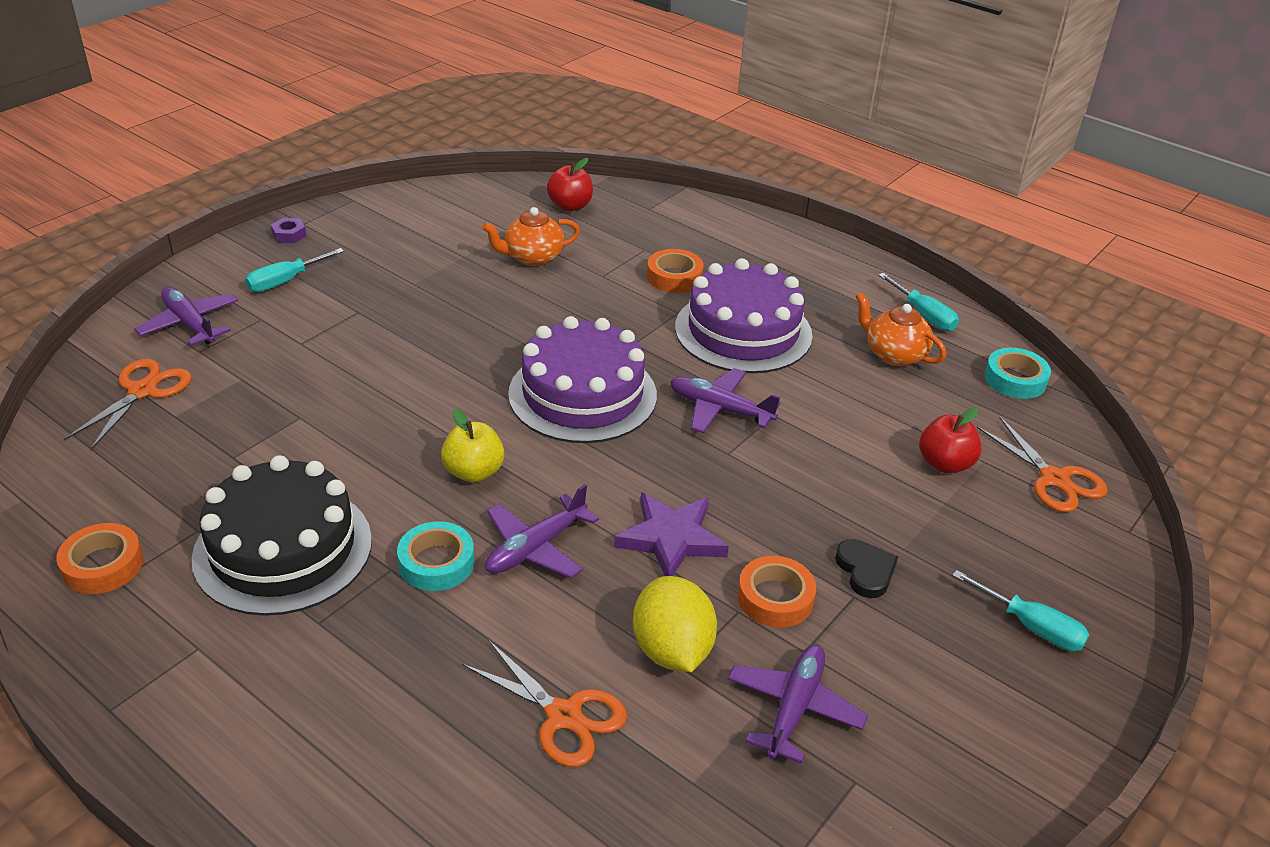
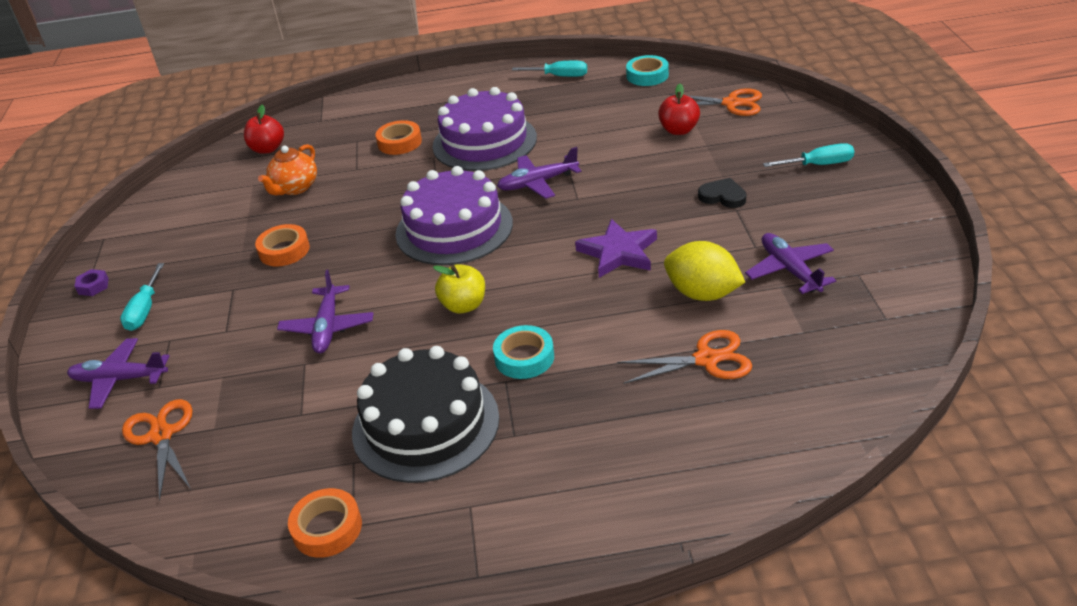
camera: 40 degrees left, 0 degrees up
(535, 548) = (562, 309): purple plane -> purple plane (327, 327)
(775, 598) = (706, 237): orange tape -> orange tape (284, 250)
(894, 354) = (576, 102): orange teapot -> none

